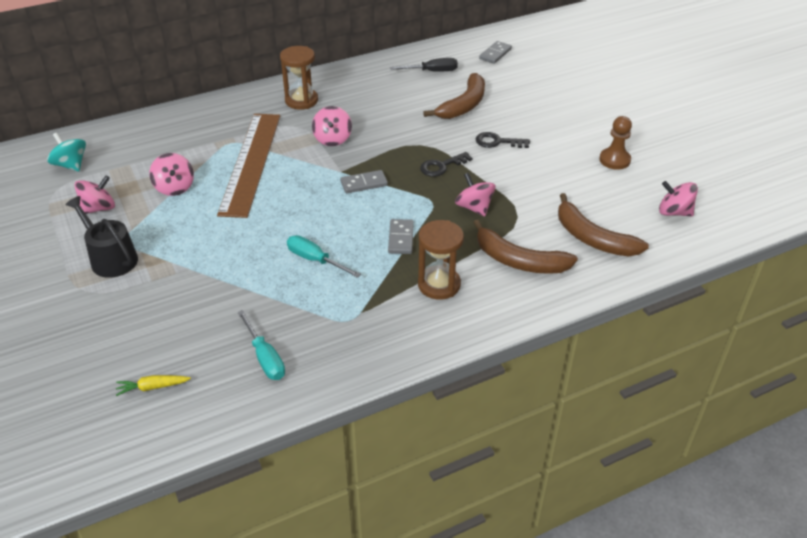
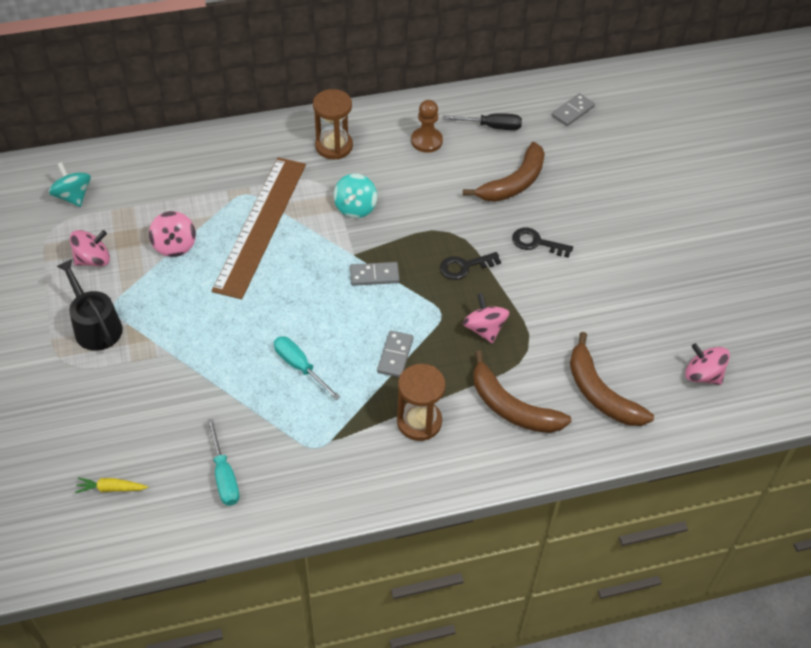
camera: 10 degrees right, 10 degrees up
(332, 139) = (355, 207): pink spinning top -> turquoise spinning top
(614, 160) = (661, 291): brown pawn -> brown pawn (426, 141)

